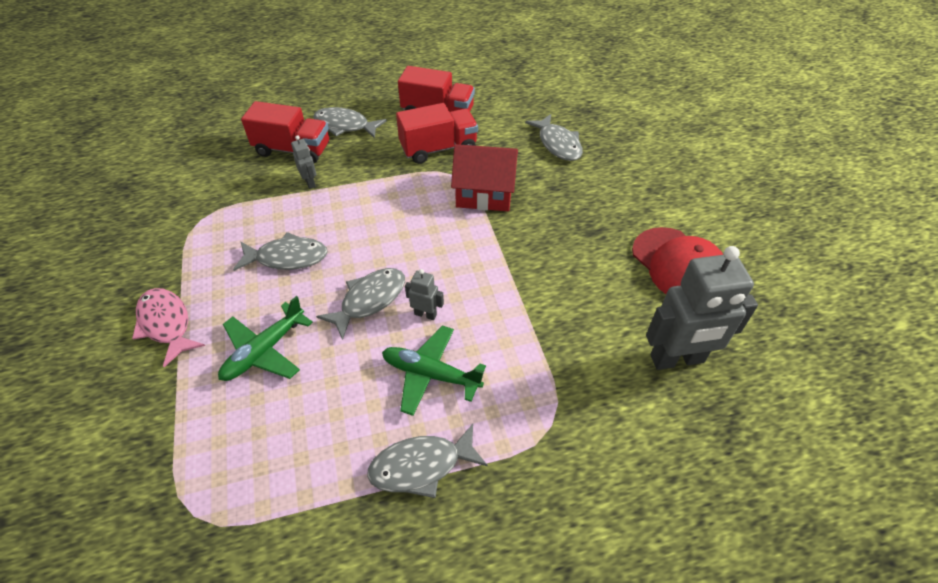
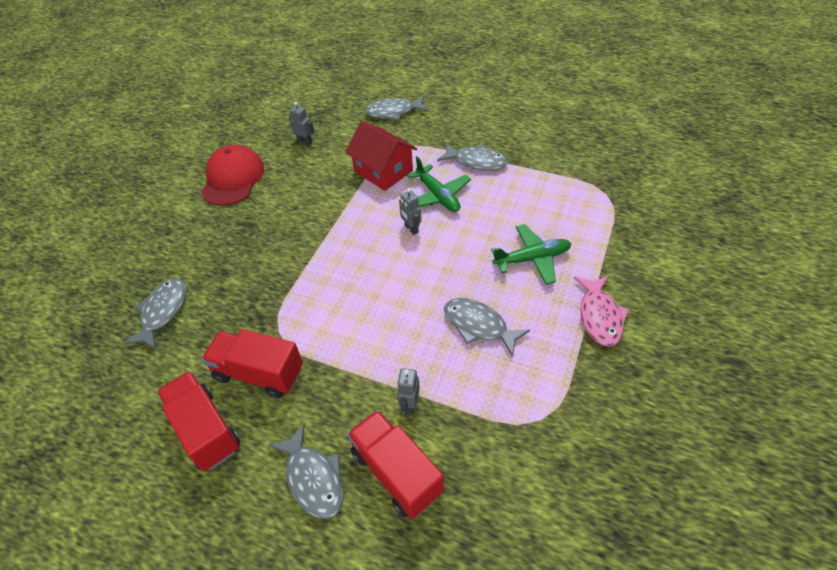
camera: 140 degrees left, 0 degrees up
(369, 300) = (440, 257): grey fish -> grey fish (393, 112)
(484, 193) = (278, 297): red house -> red house (383, 171)
(677, 359) = (305, 142): grey robot -> grey robot, size x0.45

